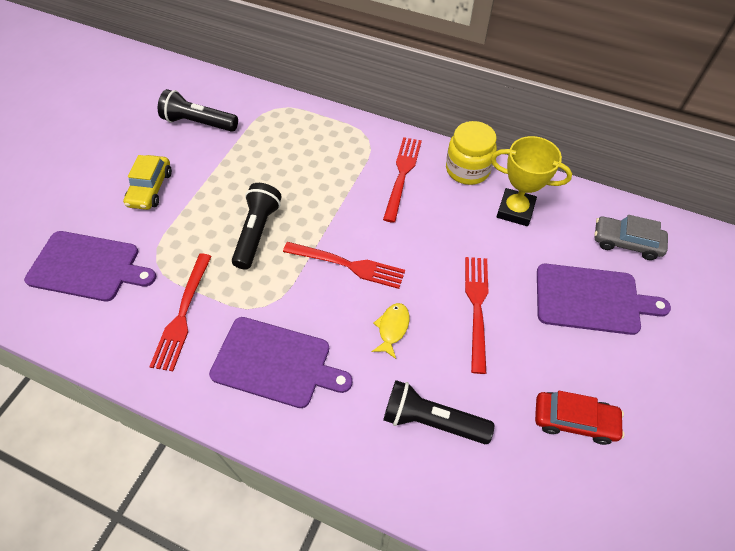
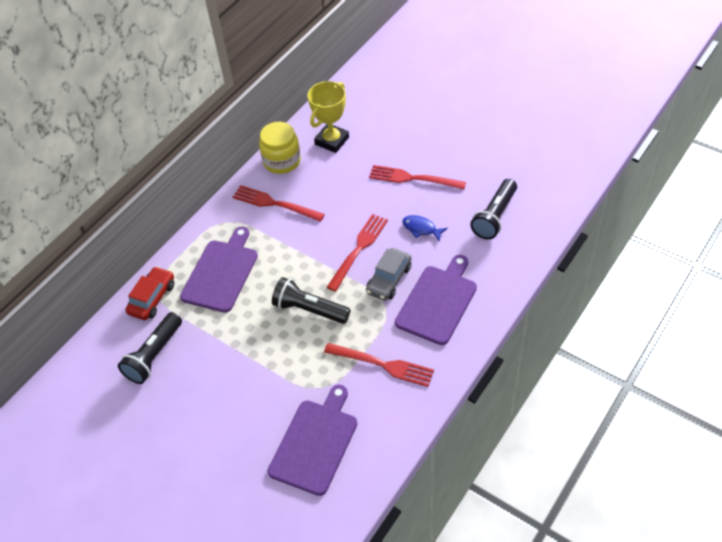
camera: 75 degrees left, 5 degrees down
(150, 188) = (232, 395): yellow car -> none
(392, 328) = (421, 228): yellow fish -> blue fish
(574, 420) = (504, 146): red car -> red car (152, 298)
(591, 299) = (418, 117): purple cutting board -> purple cutting board (221, 273)
(626, 242) = (376, 89): grey car -> grey car (389, 279)

